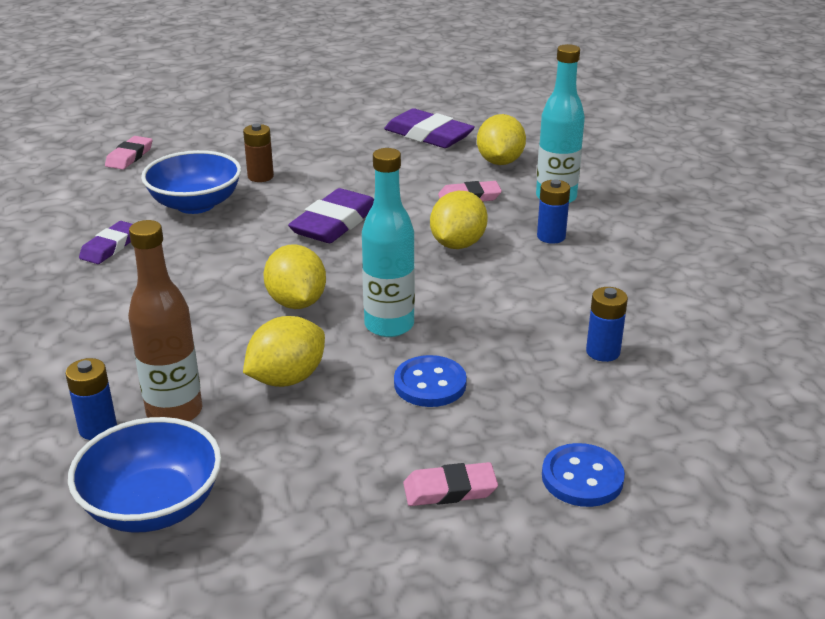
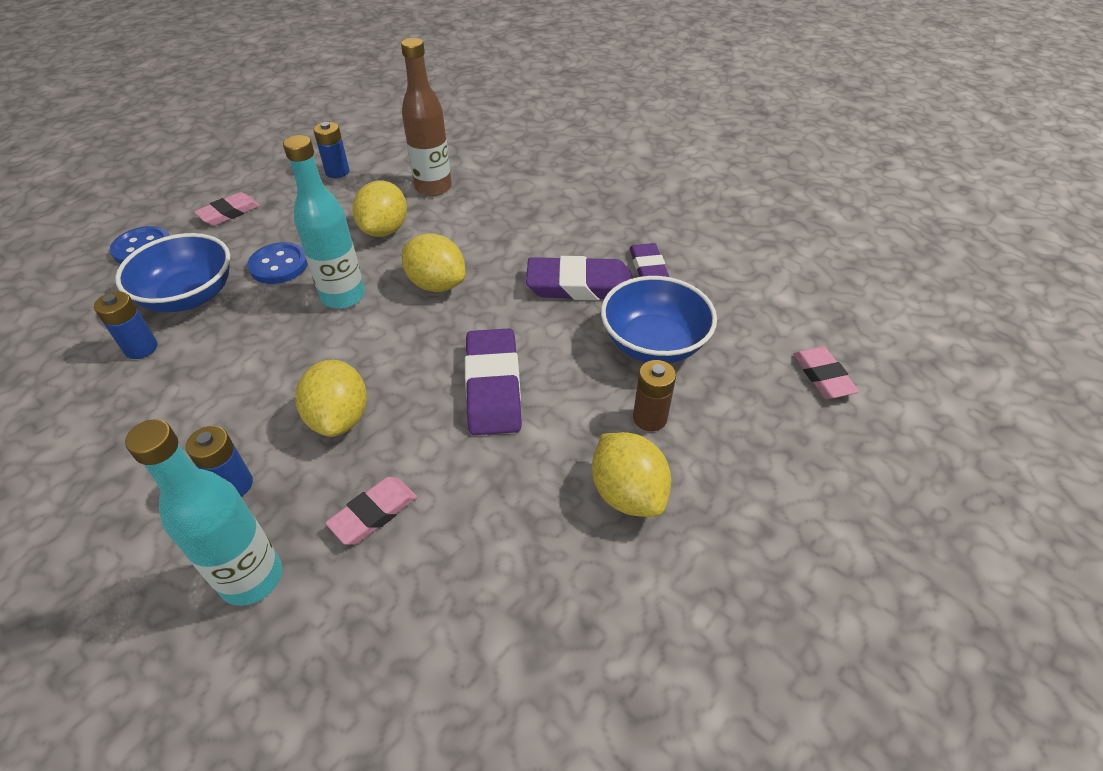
camera: 145 degrees right, 15 degrees up
(98, 428) = (465, 166): blue battery -> blue battery (337, 172)
(153, 506) = (390, 151): blue bowl -> blue bowl (189, 296)
(428, 135) = (540, 659): purple eraser -> purple eraser (579, 285)
(500, 162) = (376, 636): yellow lemon -> yellow lemon (627, 493)

